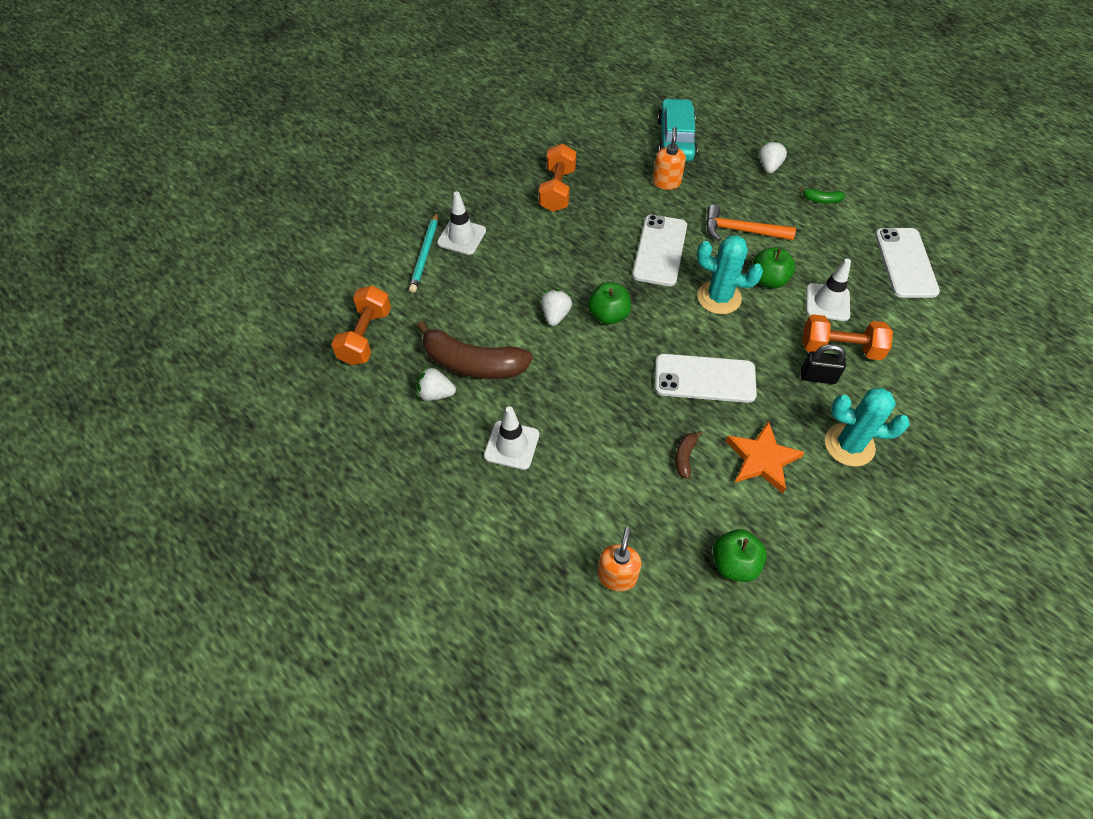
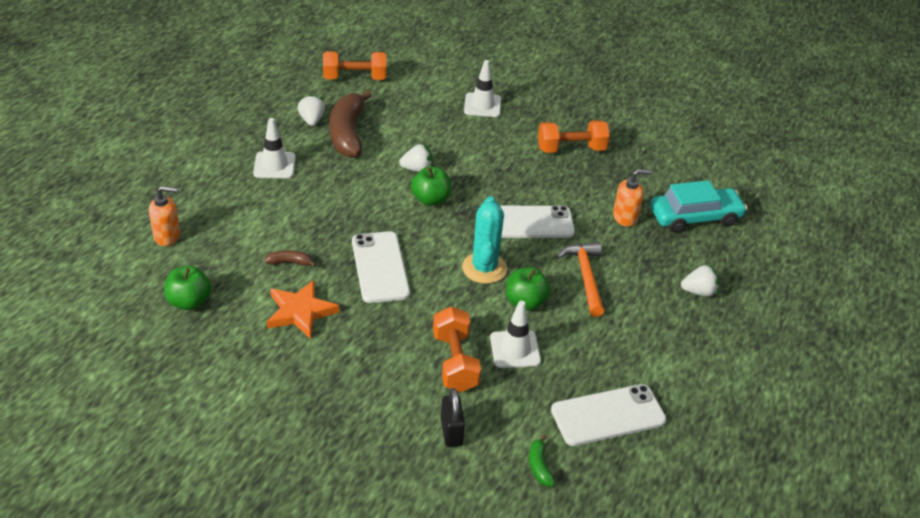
camera: 70 degrees right, 15 degrees down
(425, 254) = (453, 90): turquoise pencil -> none
(818, 377) = (411, 346): black padlock -> black padlock (451, 432)
(821, 200) = (670, 338): green banana -> green banana (539, 466)
(849, 445) = (334, 373): turquoise cactus -> none

